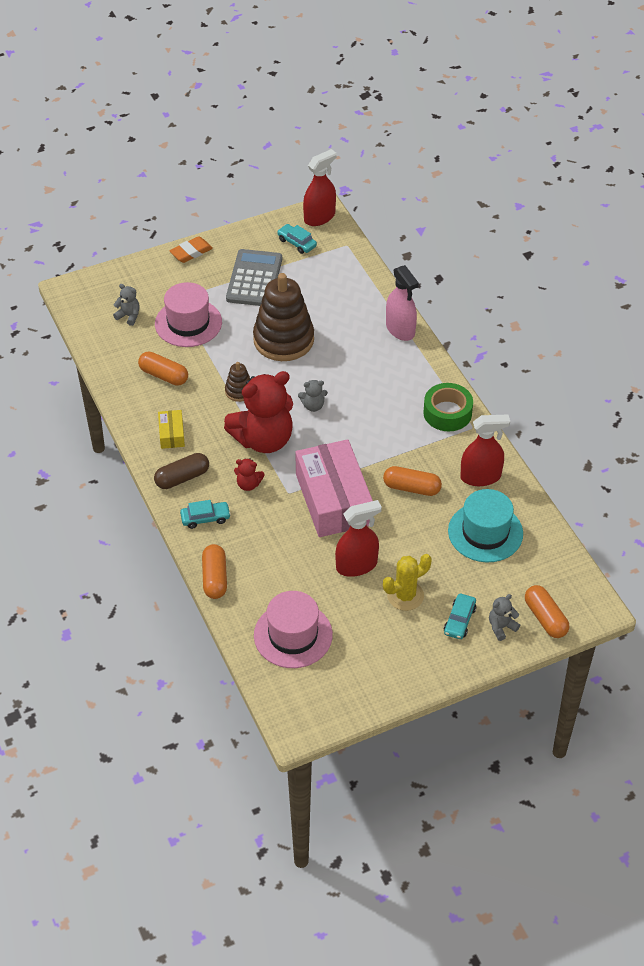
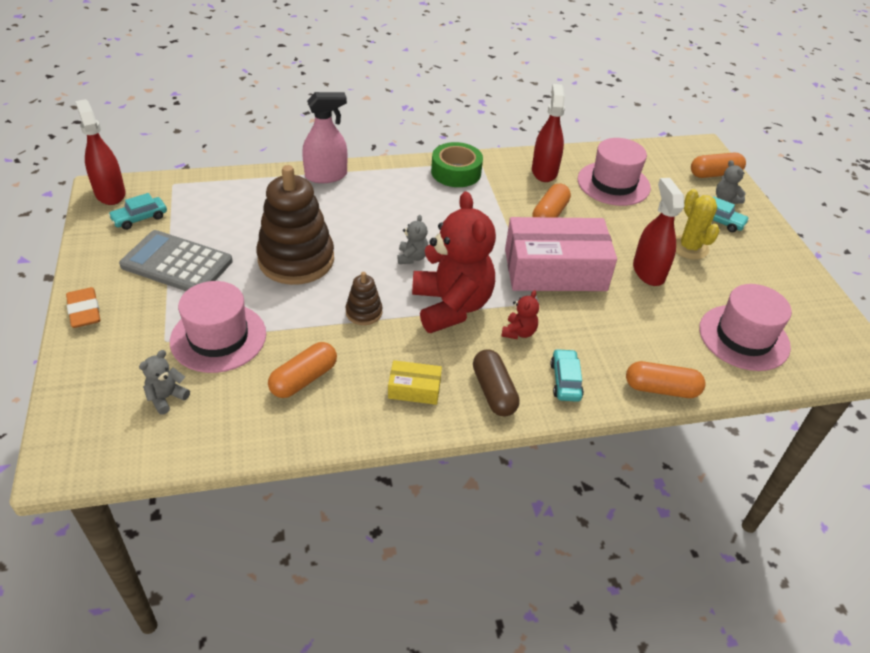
camera: 80 degrees left, 5 degrees down
(485, 532) = (613, 183): turquoise hat -> pink hat

